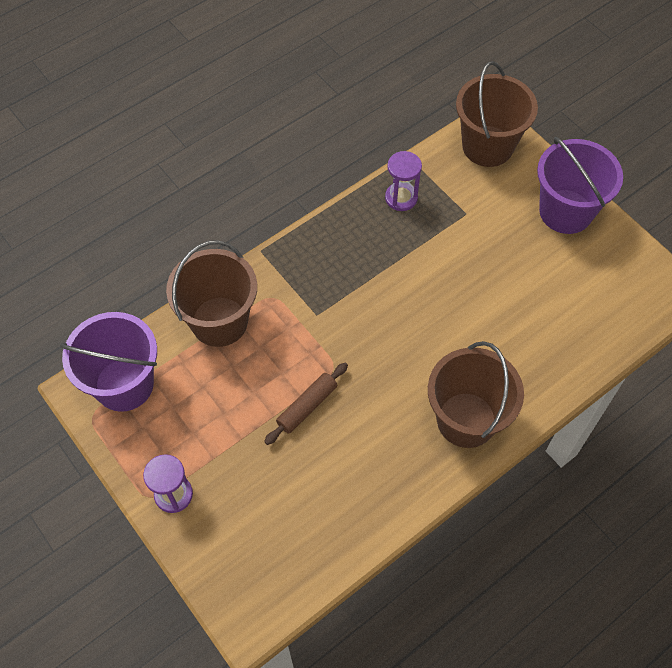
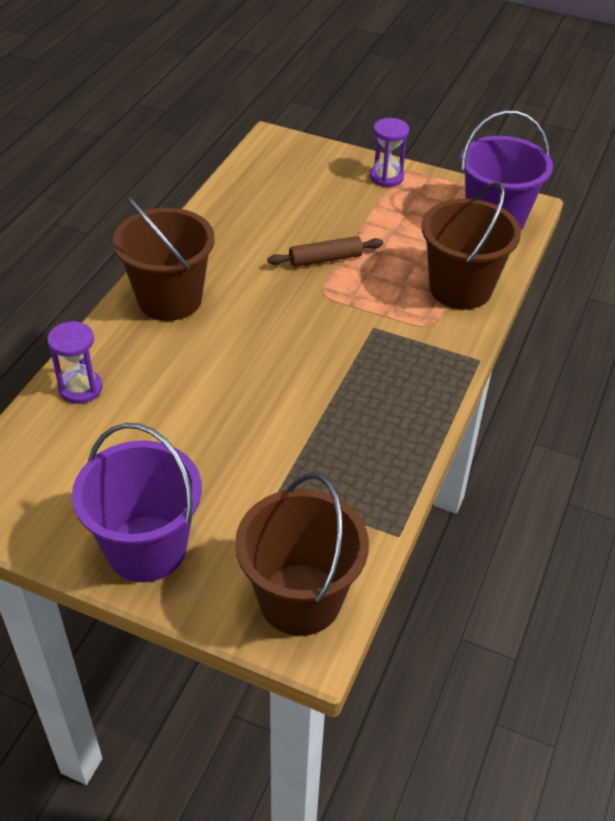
camera: 150 degrees right, 15 degrees down
(307, 406) = (325, 259): brown rolling pin -> brown rolling pin turned 60 degrees clockwise
(401, 198) = (370, 477): purple hourglass -> purple hourglass (80, 388)

